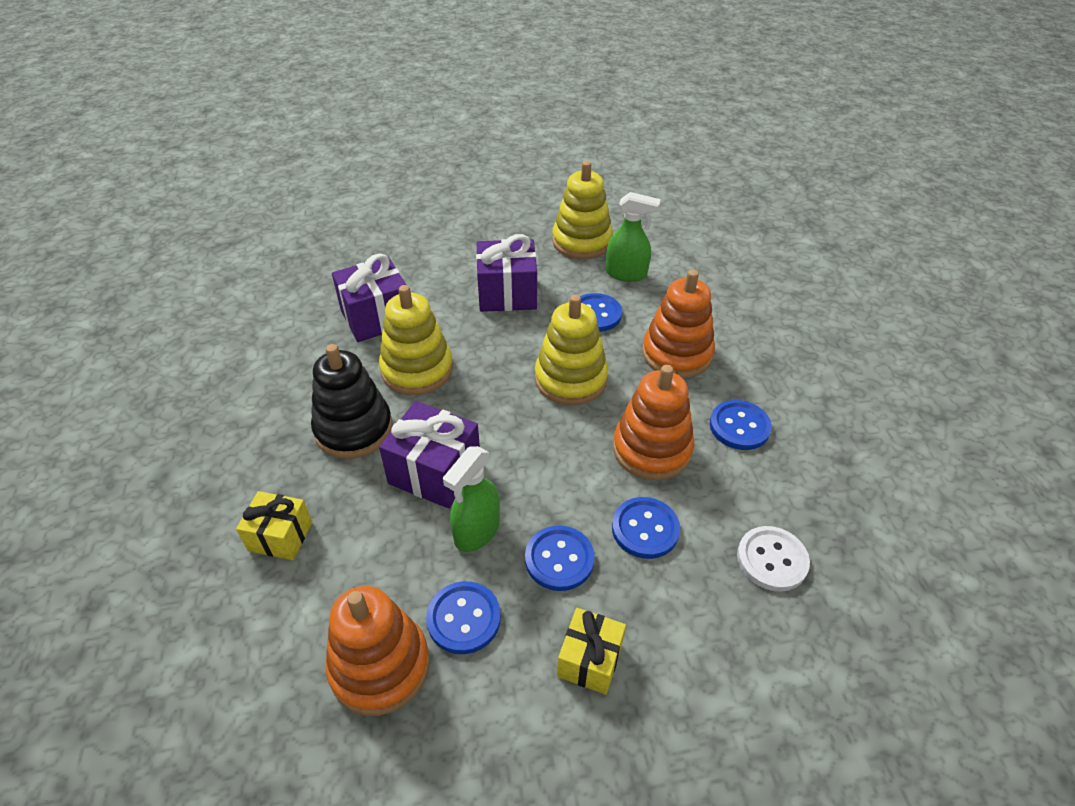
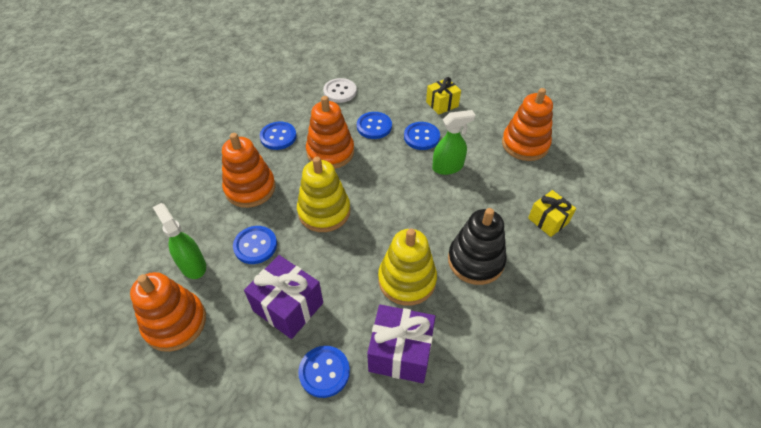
camera: 140 degrees left, 5 degrees up
(434, 472) = (446, 206): purple gift -> none
(464, 618) = (479, 140): blue button -> blue button (324, 372)
(582, 242) = (175, 323): yellow stacking toy -> orange stacking toy

